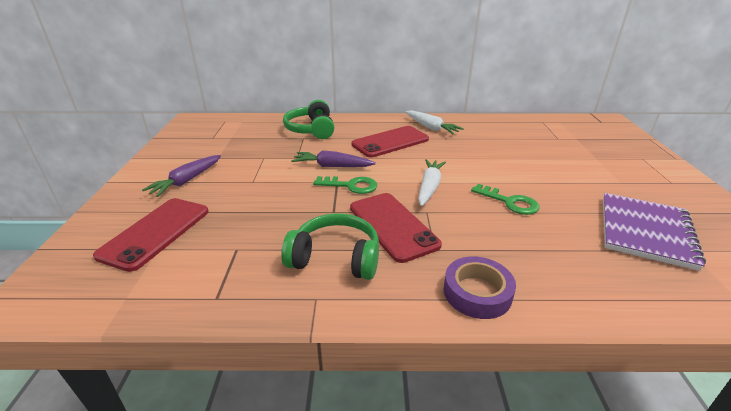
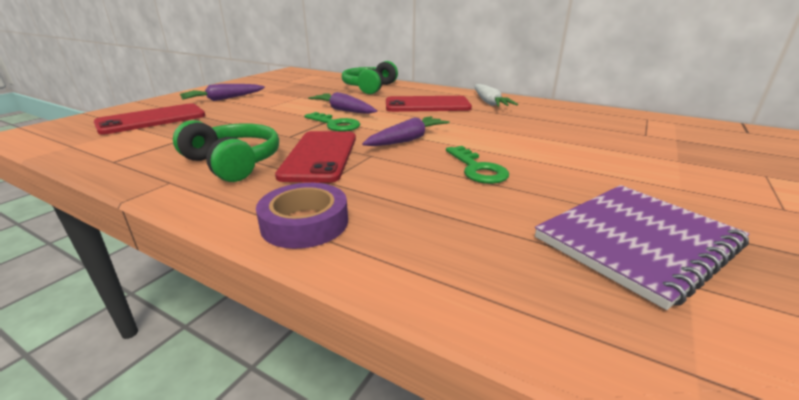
camera: 30 degrees right, 5 degrees down
(429, 187) = (407, 140): white carrot -> purple carrot

